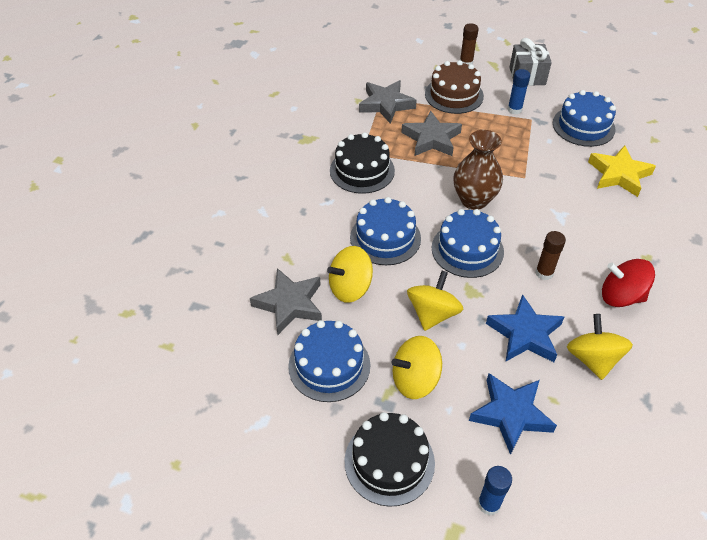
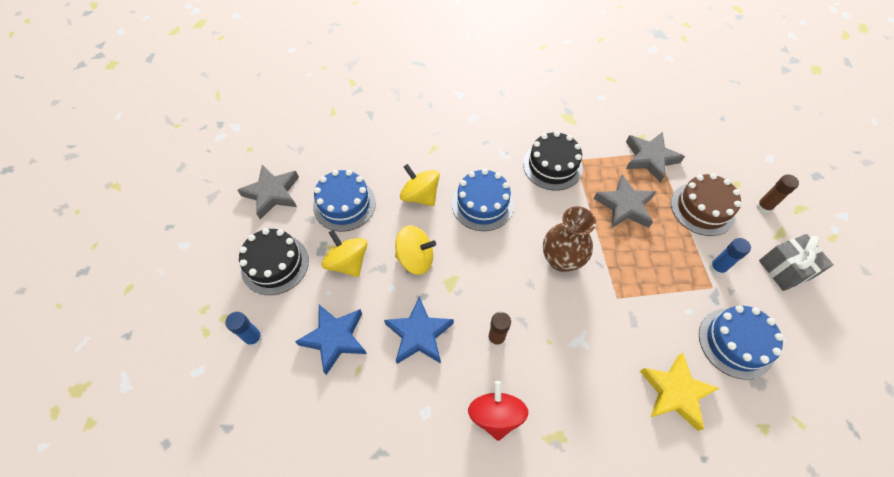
camera: 70 degrees right, 10 degrees up
(289, 304) = (390, 164): grey star -> grey star (272, 193)
(467, 249) = (497, 268): blue cake -> none
(592, 359) = (410, 397): yellow spinning top -> none

